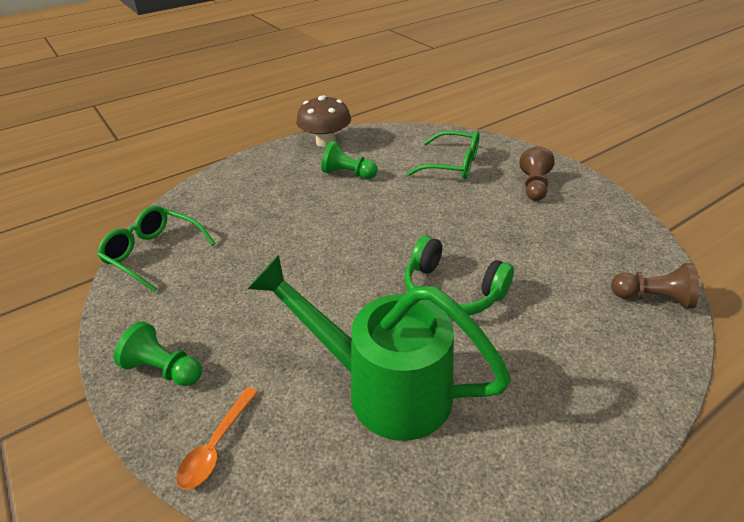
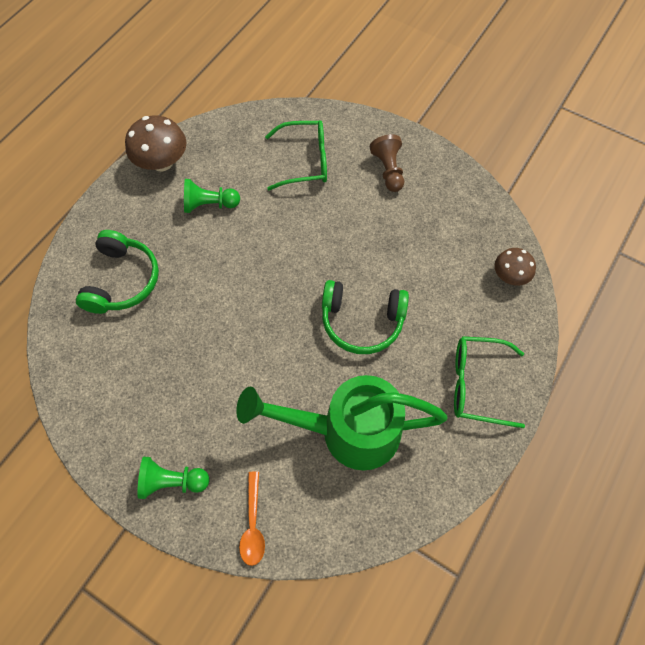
camera: 25 degrees left, 25 degrees up
(153, 253) = (78, 371): green glasses -> green glasses (476, 384)
(239, 203) = (122, 280): none -> green headphones
(652, 298) = (510, 276): brown pawn -> brown mushroom

